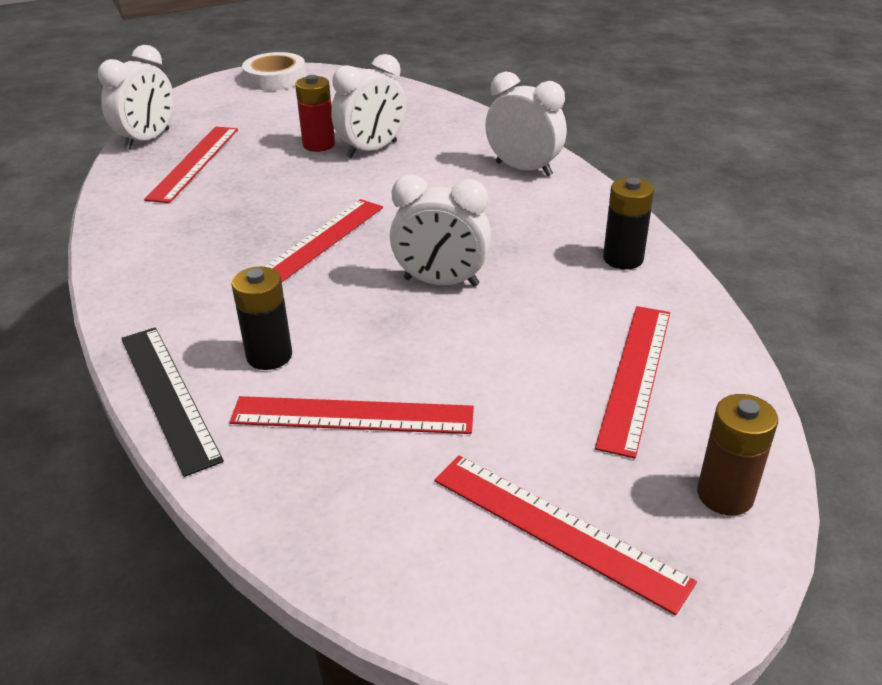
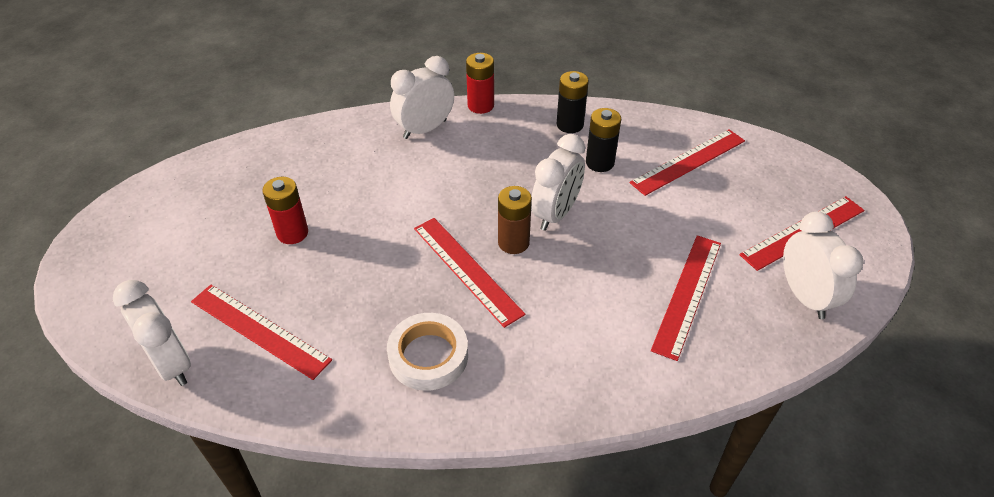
camera: 70 degrees left, 10 degrees up
(168, 396) = (634, 394): black ruler -> none
(269, 356) = (607, 326): black battery -> black battery (600, 163)
(275, 78) = (108, 235): white tape -> white tape (428, 356)
(372, 150) = (329, 201): white clock -> white clock (804, 296)
(599, 191) = (480, 105): none -> red battery
(635, 375) = (688, 162): red ruler -> red ruler turned 75 degrees counterclockwise
(725, 495) = (790, 165): brown battery -> brown battery (513, 242)

